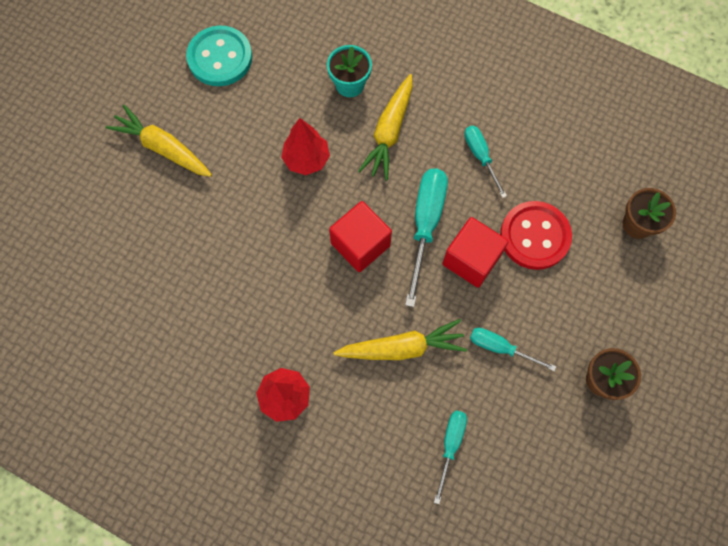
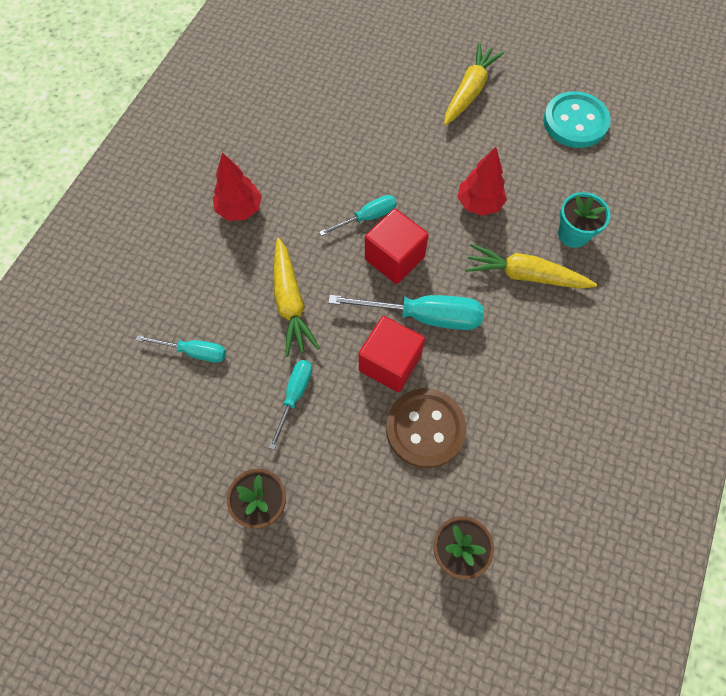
camera: 85 degrees right, 5 degrees down
(480, 157) = (513, 368): turquoise screwdriver -> turquoise screwdriver (367, 217)
(534, 236) = (425, 429): red button -> brown button

